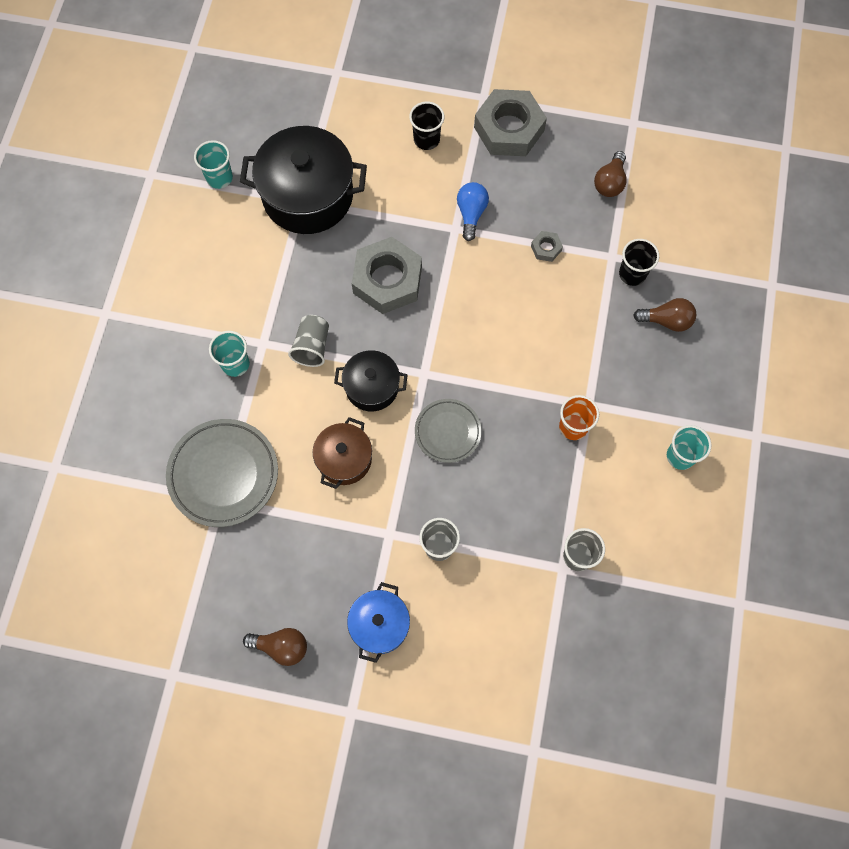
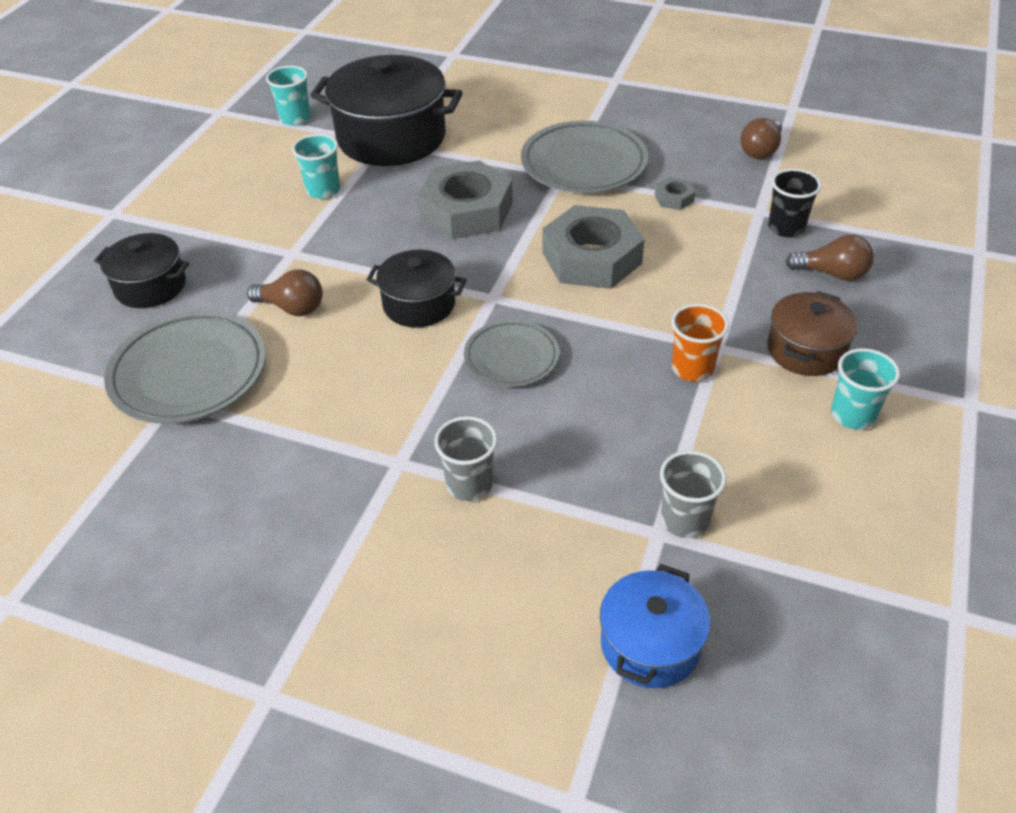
camera: 10 degrees right, 25 degrees down
(165, 391) = (150, 286): none -> black pot
(235, 364) = (250, 268): turquoise cup -> turquoise cup (323, 190)
(281, 646) = (189, 586): brown light bulb -> brown light bulb (292, 308)
(312, 346) = (353, 261): grey cup -> none
(344, 459) = (359, 373): brown pot -> brown pot (806, 350)
(379, 625) = (352, 575): blue pot -> blue pot (650, 644)
(426, 139) = (542, 105): black cup -> none
(471, 214) = (584, 164): blue light bulb -> grey plate
(509, 129) = (641, 103): grey nut -> grey nut (591, 258)

